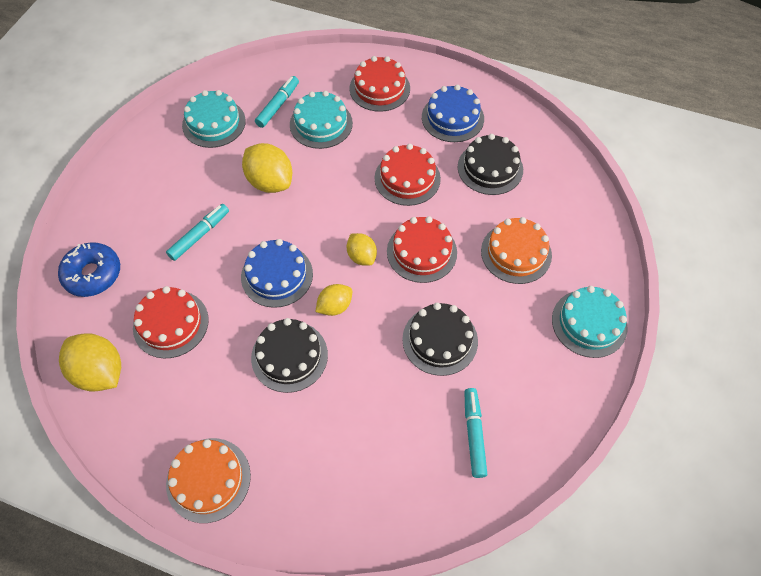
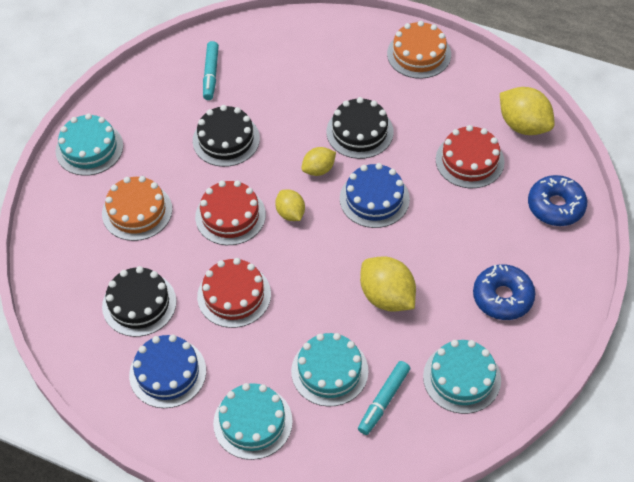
camera: 175 degrees left, 5 degrees down
(166, 185) = (502, 297): none -> blue donut
(199, 235) = (456, 240): turquoise marker -> none
(379, 88) = (253, 422): red cake -> turquoise cake

